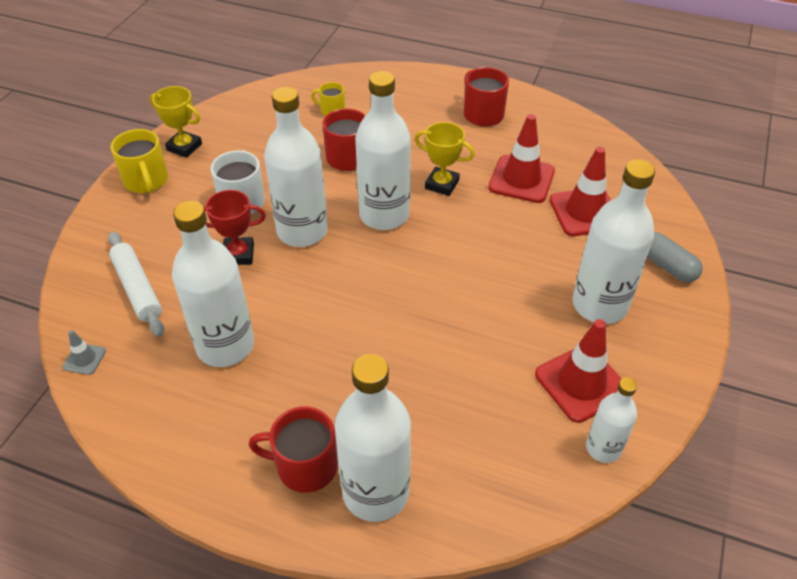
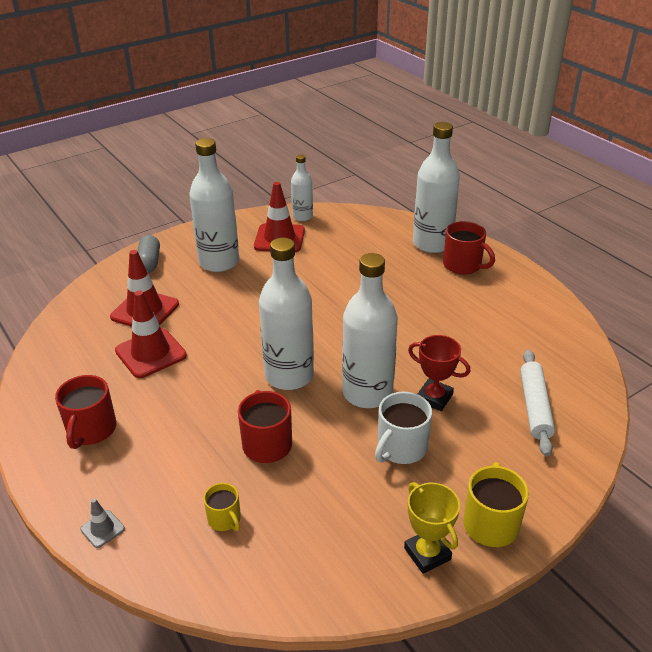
camera: 145 degrees left, 10 degrees down
(84, 359) = (591, 372): grey traffic cone -> grey traffic cone (102, 529)
(225, 346) = (480, 338): white bottle -> none
(442, 184) = (215, 379): yellow trophy -> none

